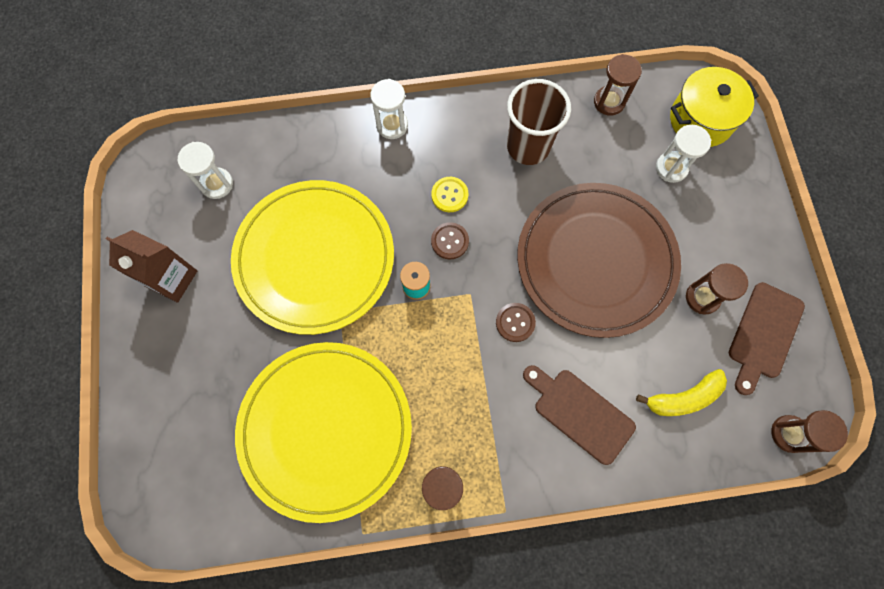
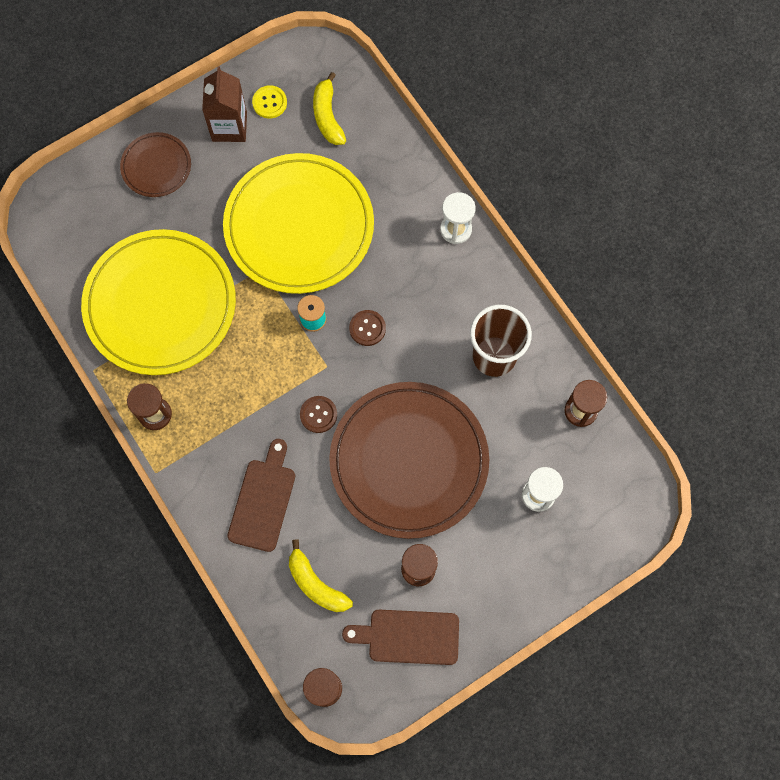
camera: 65 degrees right, 0 degrees up
(172, 370) = (156, 166): none -> brown plate
(217, 184) = (327, 116): white hourglass -> yellow banana
(449, 195) = (411, 309): yellow button -> yellow button (269, 102)
(701, 120) = (606, 504): yellow pot -> none

